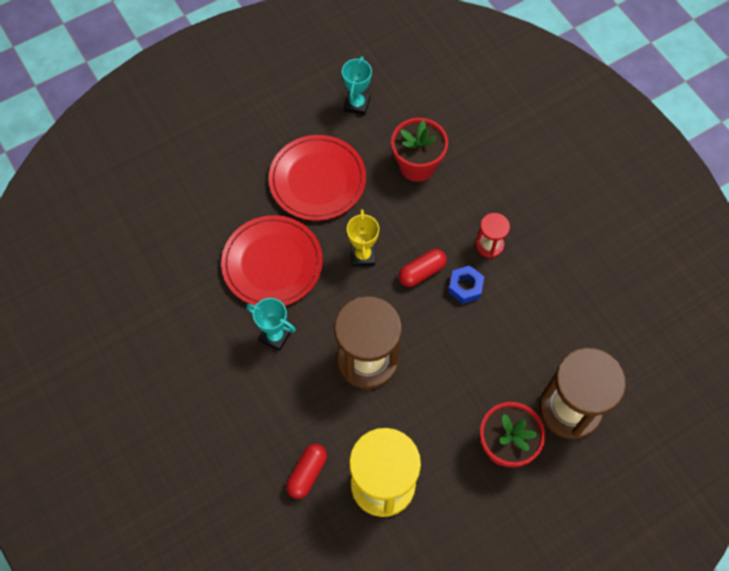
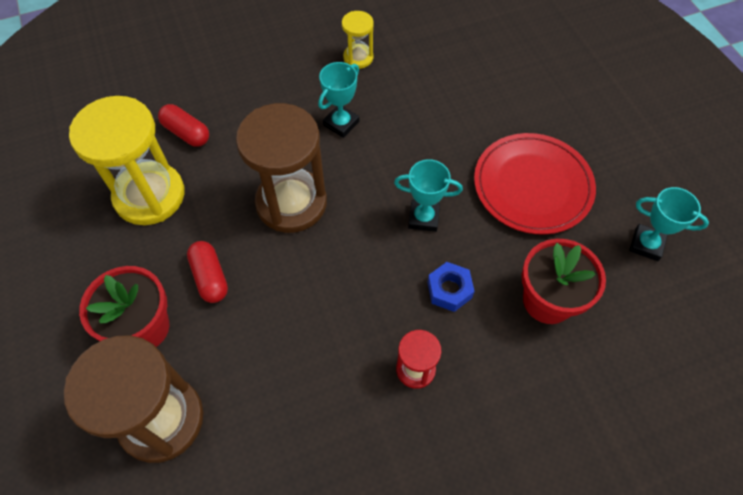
camera: 100 degrees right, 5 degrees down
(191, 335) = (358, 58): none -> yellow hourglass
(272, 263) = (427, 130): red plate -> none
(363, 255) = (423, 218): yellow trophy -> turquoise trophy
(422, 272) = (390, 278): red capsule -> red capsule (210, 277)
(465, 287) = (360, 325): blue nut -> blue nut (449, 290)

